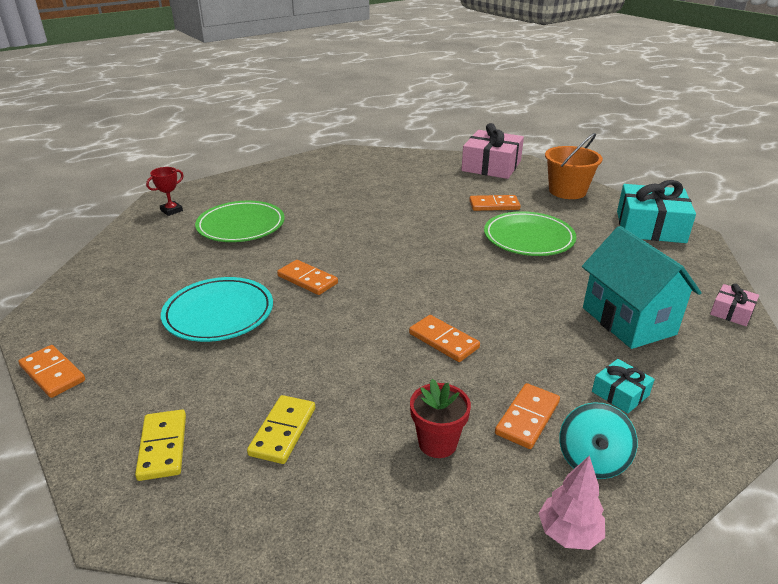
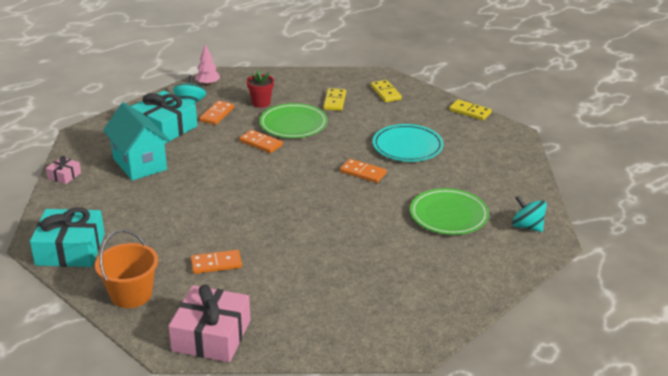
camera: 170 degrees right, 0 degrees up
(53, 373) = (470, 112): orange domino -> yellow domino
(171, 210) = (527, 226): red trophy -> turquoise spinning top
(528, 238) = (190, 225): green plate -> green plate (293, 124)
(620, 393) = (165, 127): turquoise gift -> turquoise gift, size x2.12

